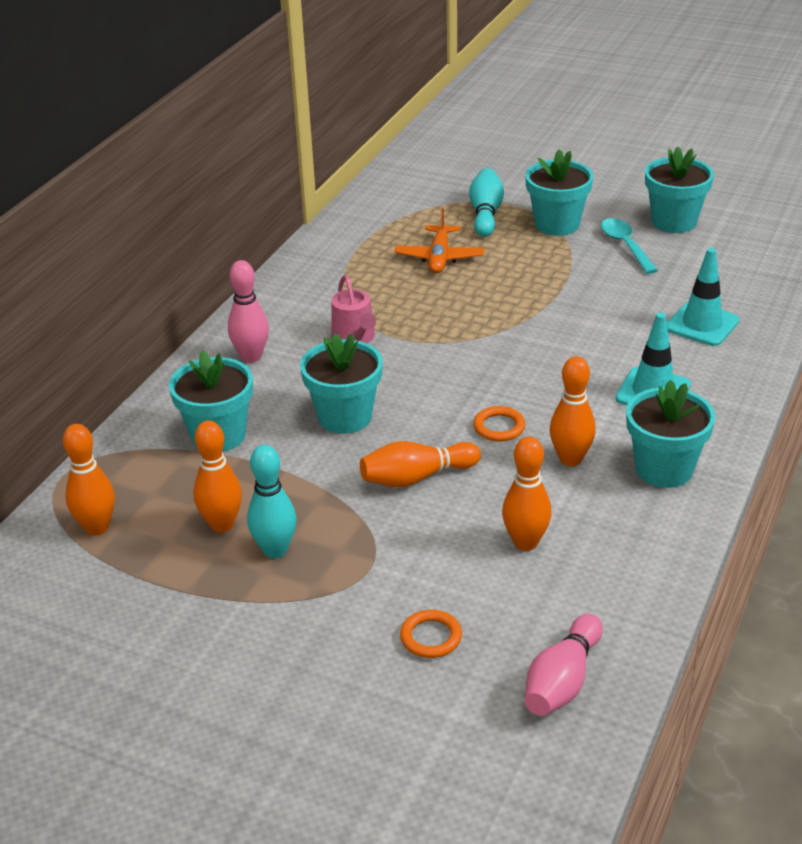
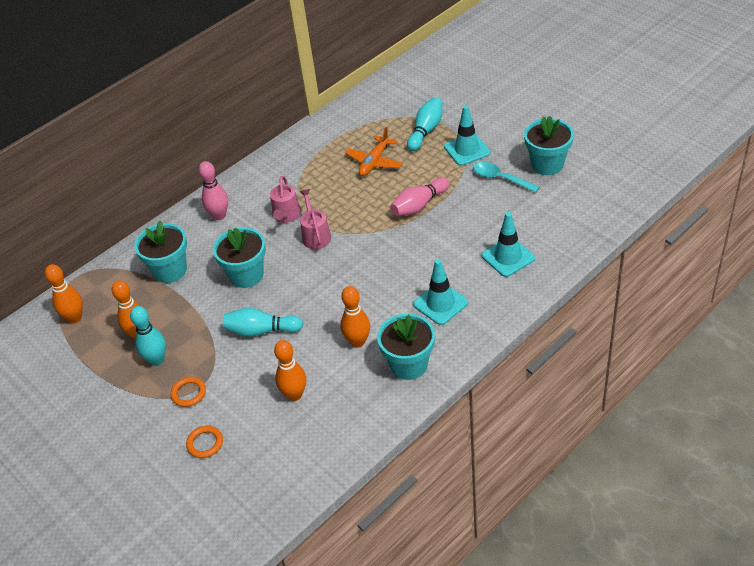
camera: 25 degrees right, 10 degrees up
(416, 352) = (315, 235): none -> pink watering can
(416, 477) = (261, 330): orange bowling pin -> turquoise bowling pin
(499, 427) = (330, 306): orange ring -> orange ring (188, 393)
(557, 224) = (467, 150): turquoise flower pot -> turquoise traffic cone
(562, 681) = (257, 494): pink bowling pin -> pink bowling pin (419, 205)
(625, 246) = (500, 178): turquoise spoon -> turquoise spoon turned 60 degrees counterclockwise

